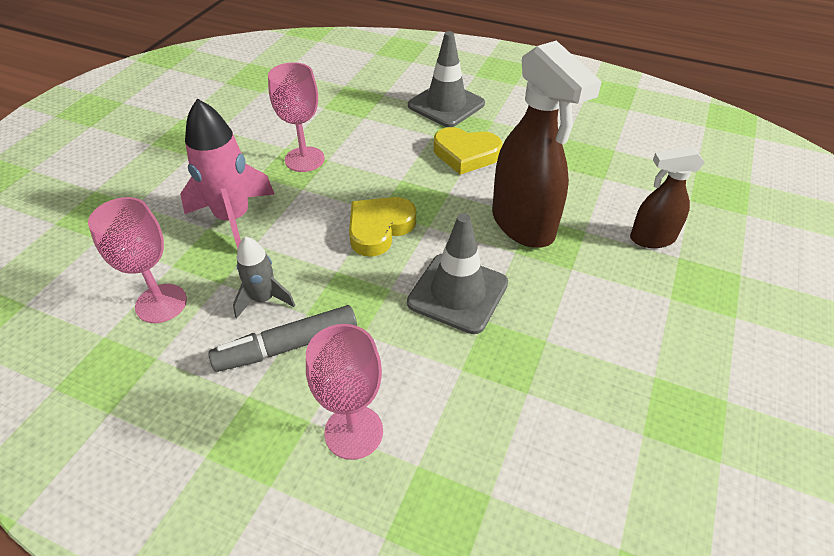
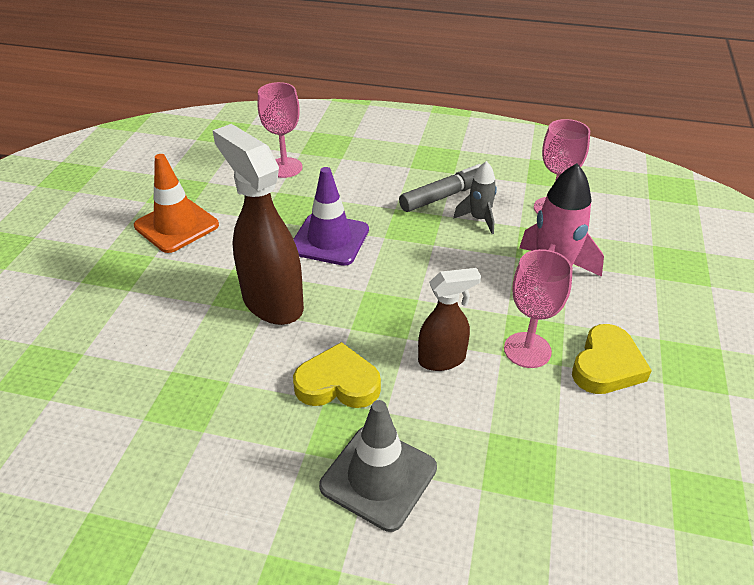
camera: 170 degrees right, 5 degrees down
(354, 432) = (382, 165): pink goblet -> pink goblet (285, 168)
(379, 229) = (410, 282): yellow heart -> yellow heart (606, 365)
(458, 293) = (329, 239): grey traffic cone -> purple traffic cone
(651, 238) = (147, 304): brown spray bottle -> brown spray bottle (442, 359)
(660, 343) = (176, 226): none -> orange traffic cone

